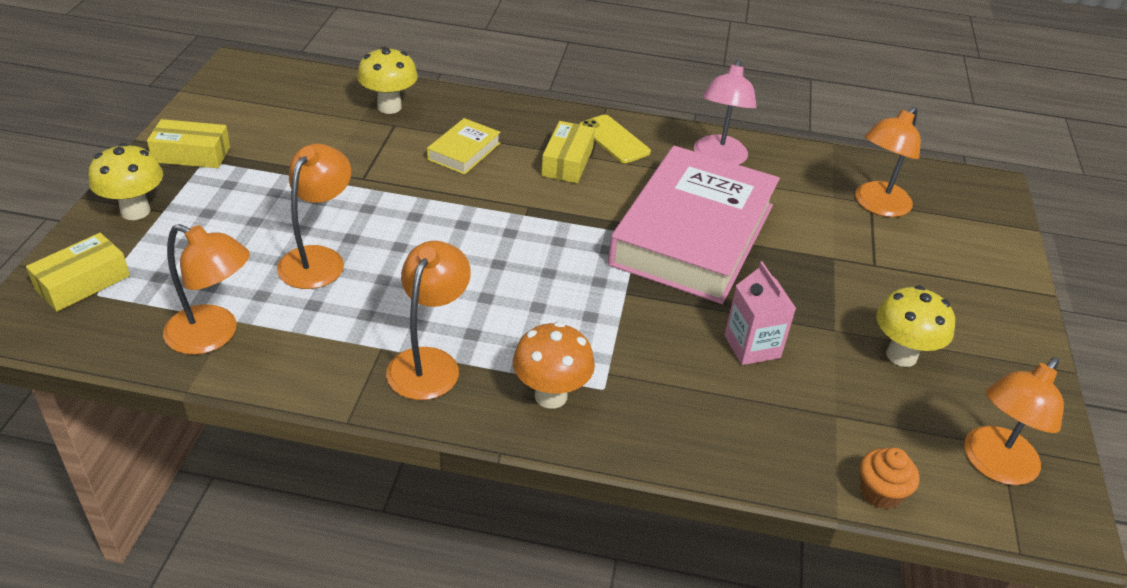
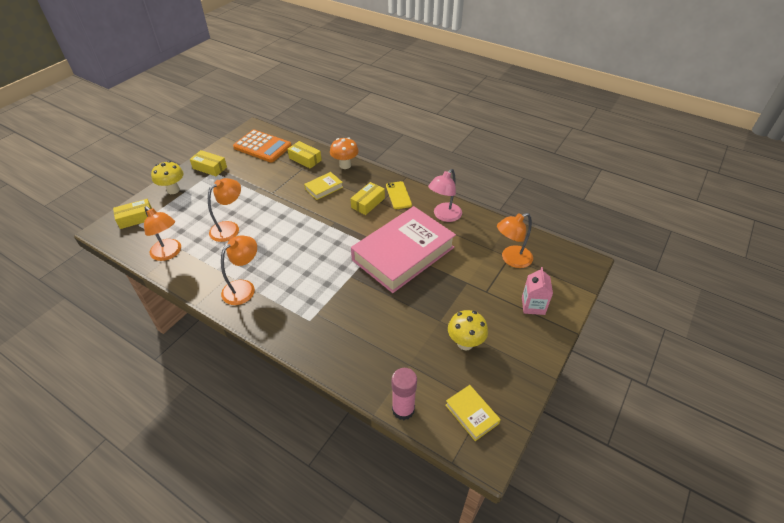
camera: 25 degrees right, 5 degrees up
(282, 98) = (262, 147): none -> orange calculator
(389, 107) = (305, 159): yellow mushroom -> yellow box
(551, 396) = (284, 317): orange mushroom -> orange mushroom (345, 165)
(752, 346) = (392, 318): pink carton -> pink carton (533, 305)
(880, 492) = (403, 409): orange cupcake -> pink glue stick
(994, 465) = (471, 414): orange lamp -> yellow book

